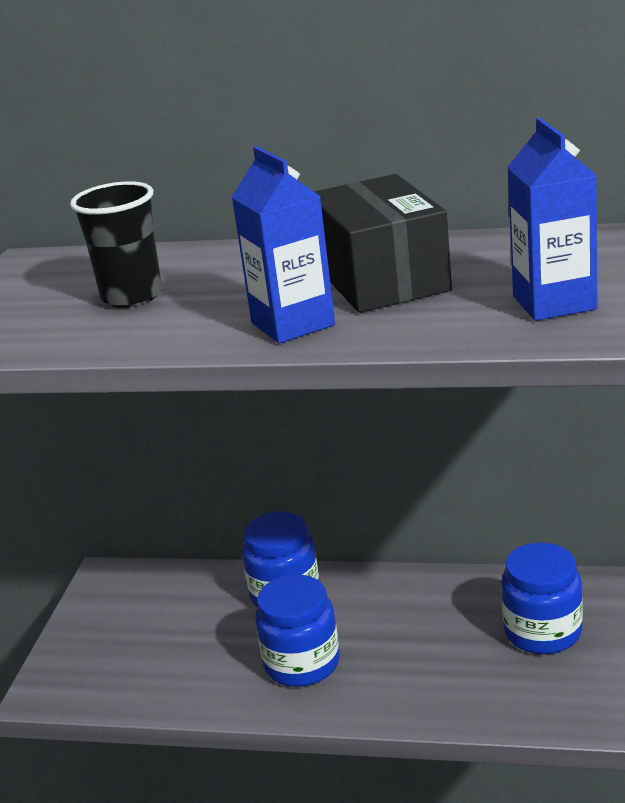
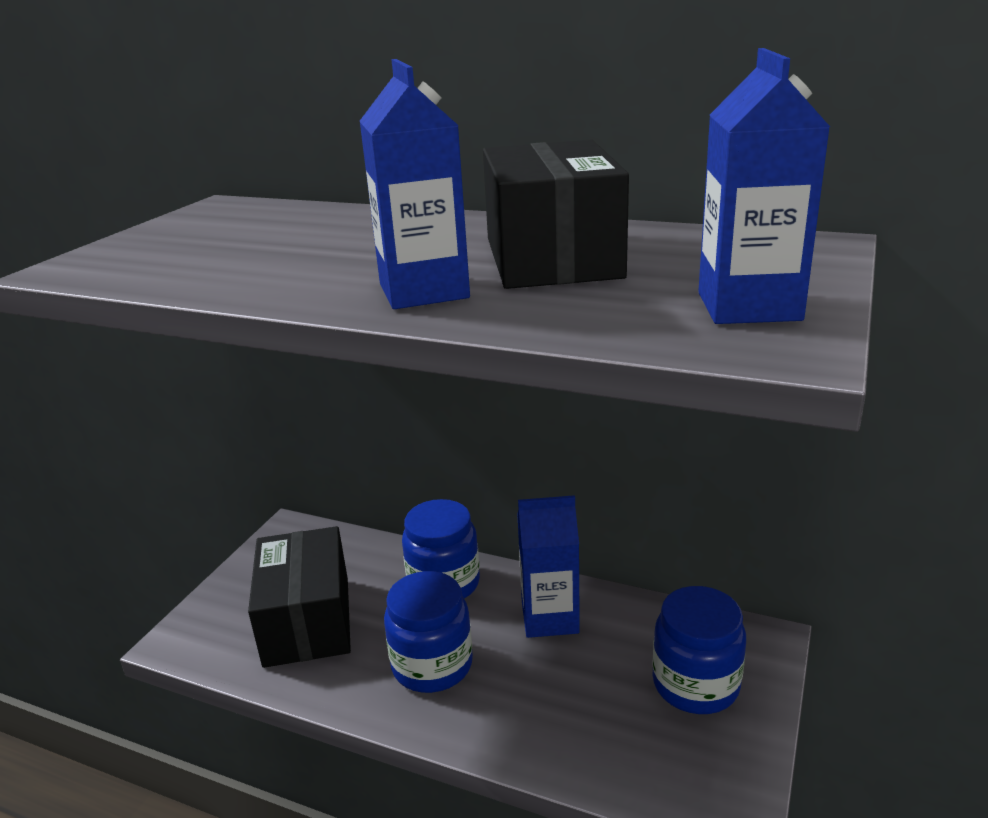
camera: 10 degrees right, 0 degrees up
(132, 296) = (283, 245): black cup -> none
(164, 651) = (307, 621): none -> black box
(396, 604) = (549, 617): none -> blue carton

